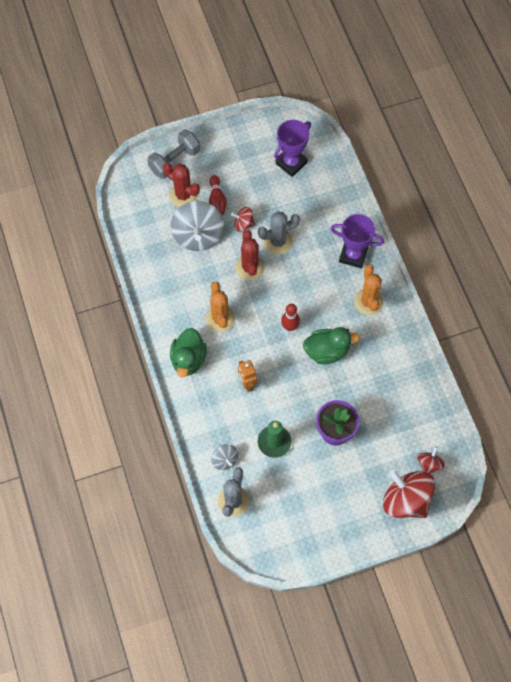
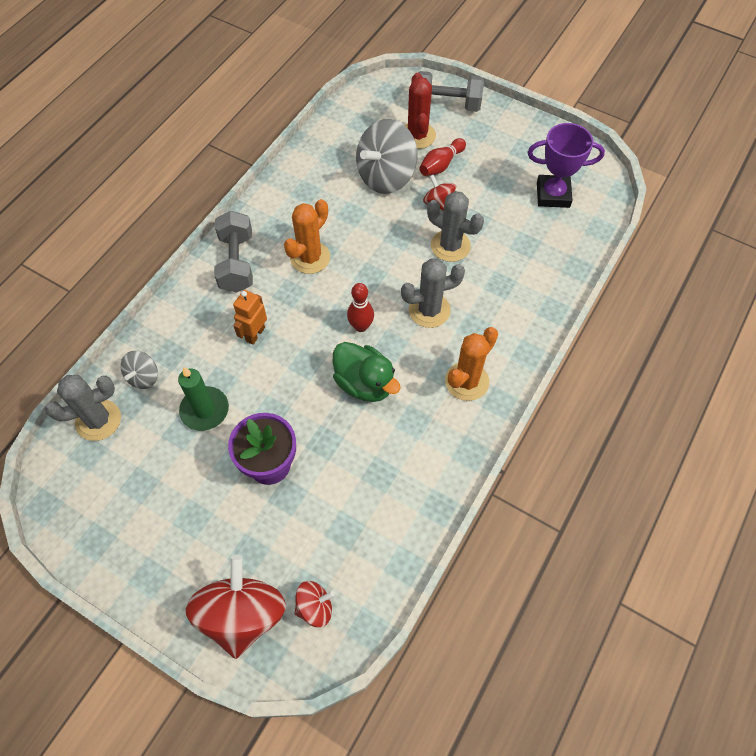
camera: 50 degrees right, 5 degrees down
(188, 359) = (237, 263): green duck -> grey dumbbell
(250, 267) = (394, 242): red cactus -> none
(310, 285) = (429, 310): none -> grey cactus
(353, 255) = (508, 325): purple trophy -> none

